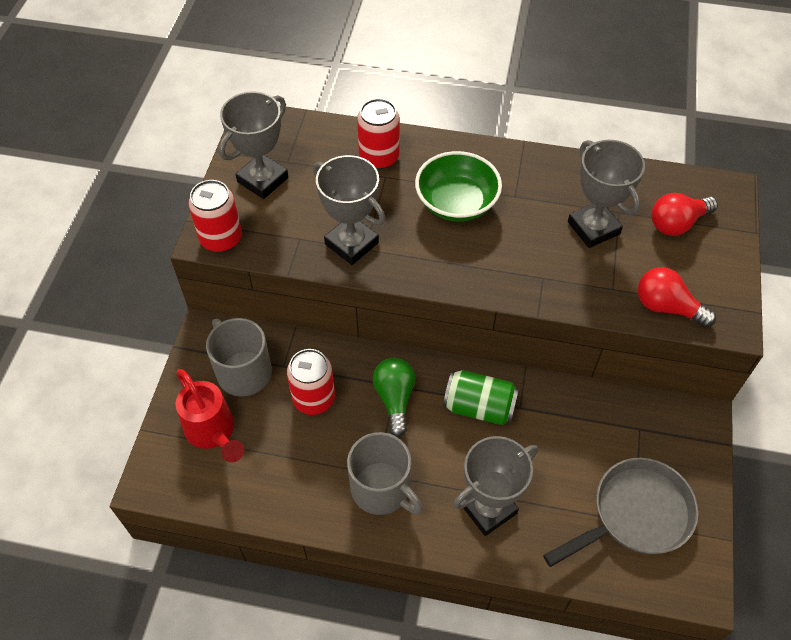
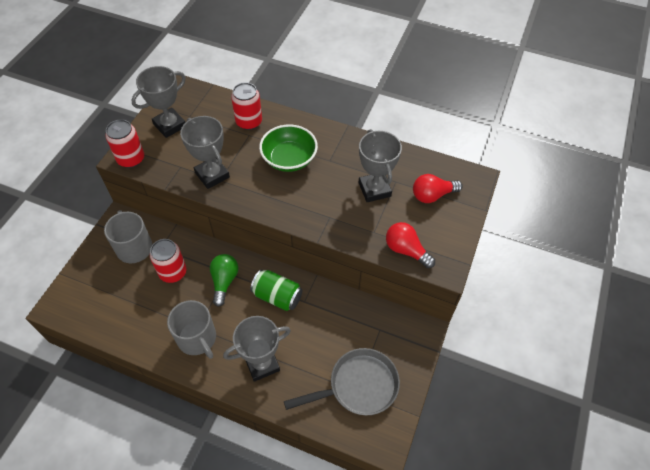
camera: 10 degrees right, 0 degrees up
(213, 432) = (103, 283): red watering can -> none

